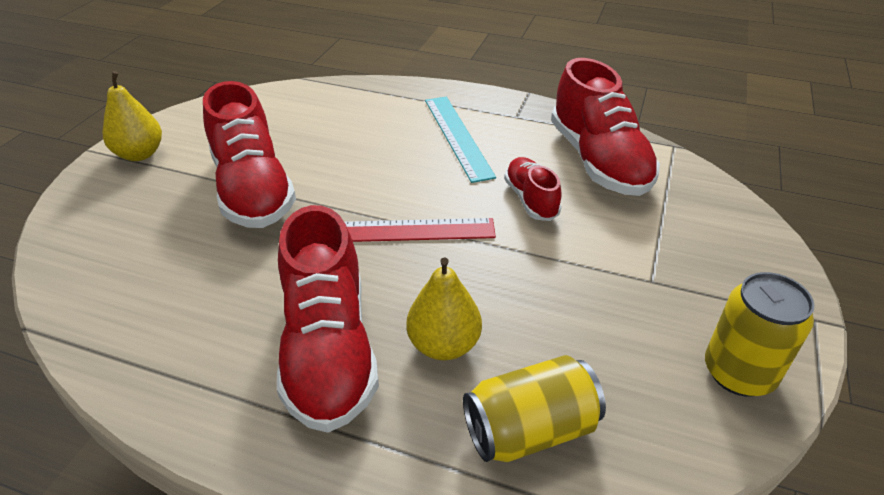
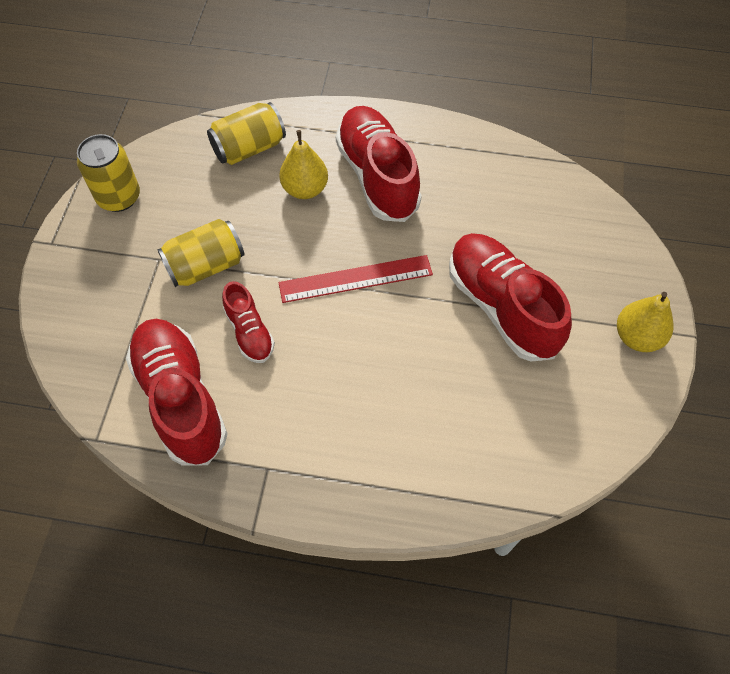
camera: 170 degrees right, 20 degrees up
(457, 136) = (329, 418): turquoise ruler -> none
(587, 265) = (206, 266): none -> yellow can

